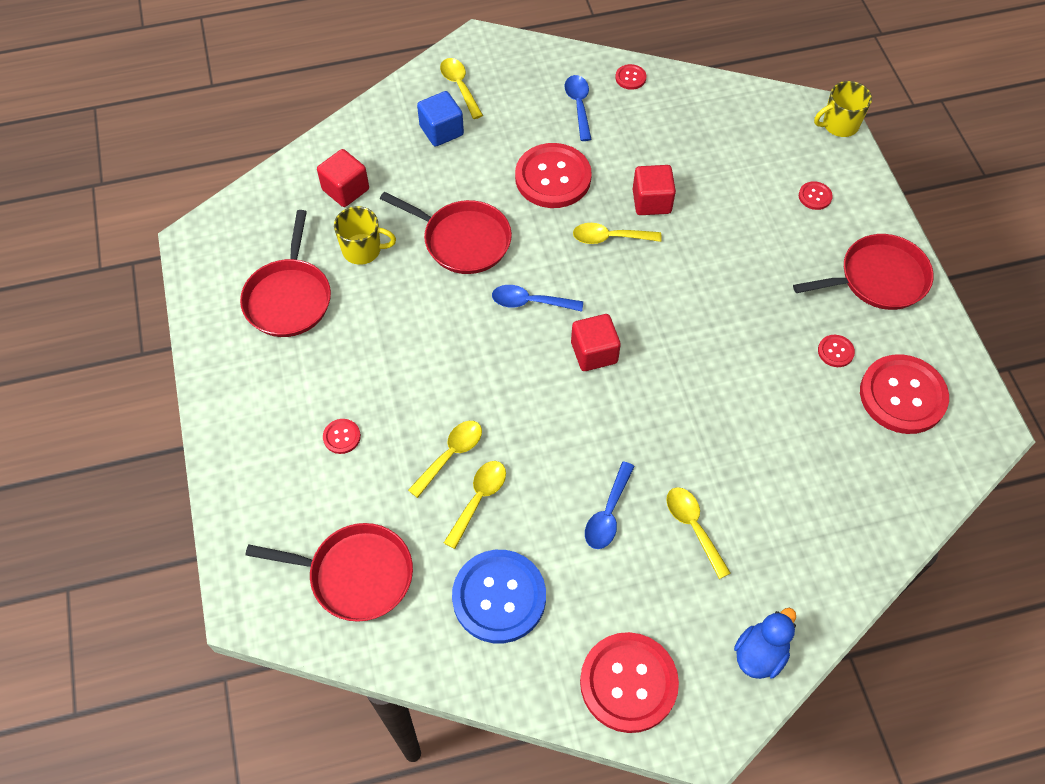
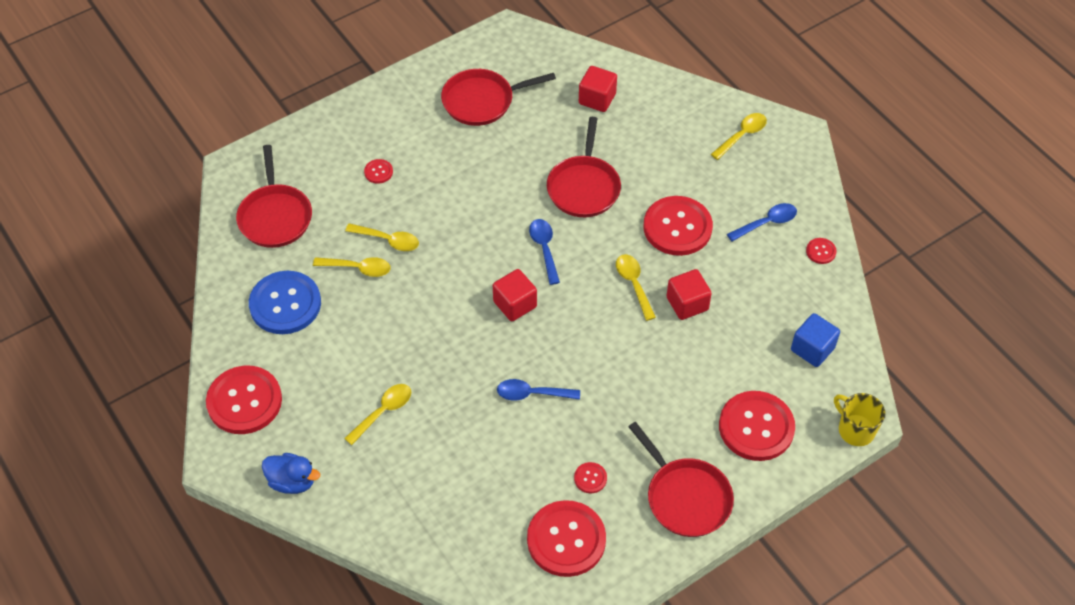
camera: 70 degrees right, 5 degrees down
(363, 250) = (545, 129): yellow mug -> none
(441, 131) = (688, 138): blue cube -> blue cube (812, 349)
(608, 514) = (375, 352): blue spoon -> blue spoon (532, 394)
(815, 196) = (756, 427): red button -> red button, size x2.33

